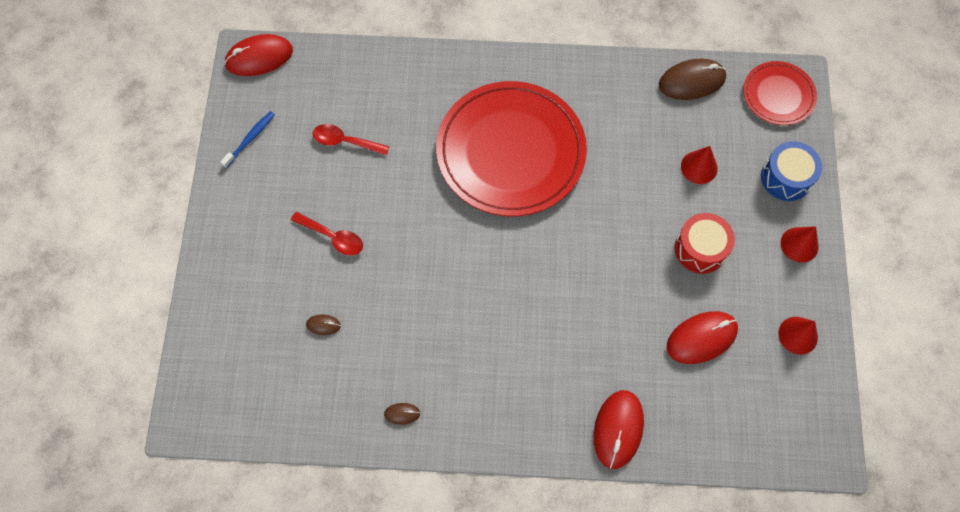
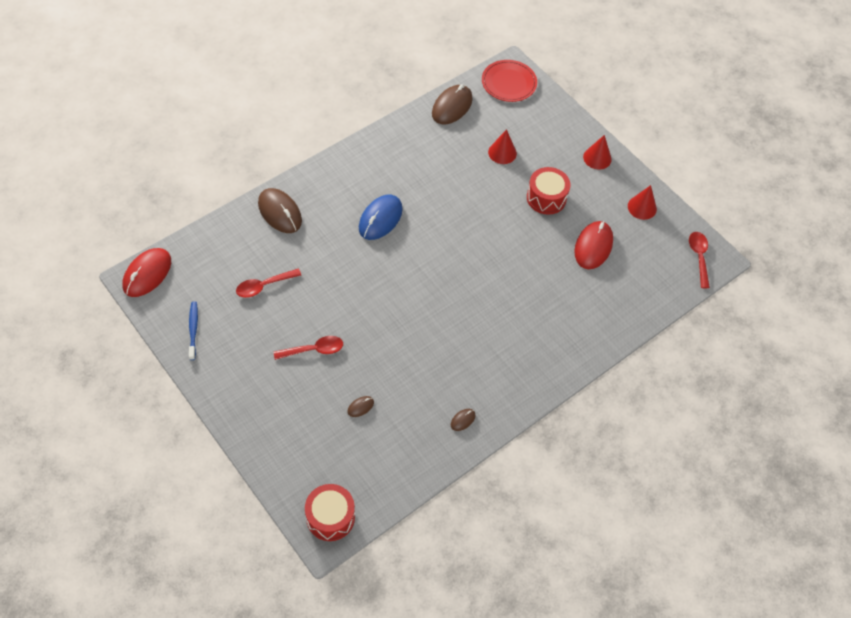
camera: 45 degrees left, 10 degrees down
(205, 408) = (330, 517): none -> red drum
(423, 78) = (280, 212): none -> brown mouse
(511, 151) = (380, 219): red plate -> blue mouse
(618, 429) = (596, 330): red mouse -> none
(786, 178) = (556, 126): blue drum -> none
(810, 438) = (699, 257): none -> red spoon

